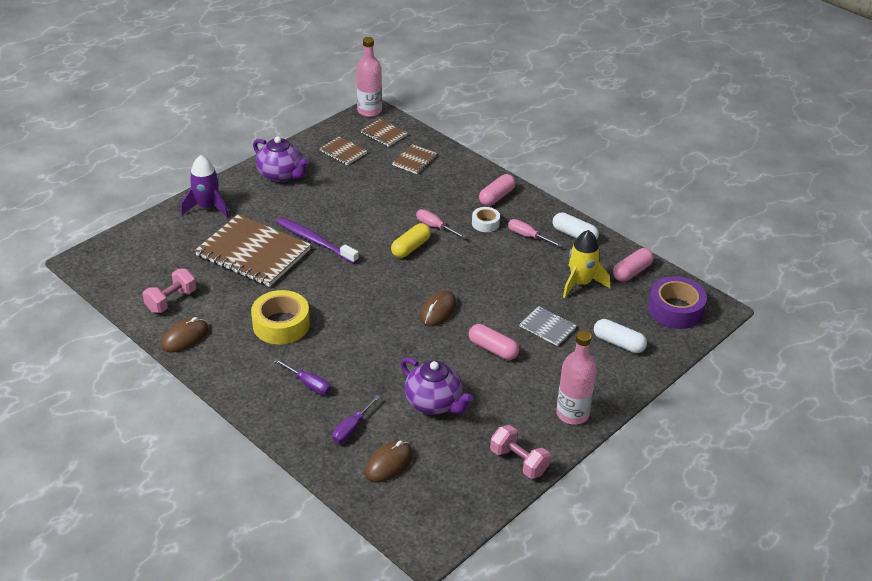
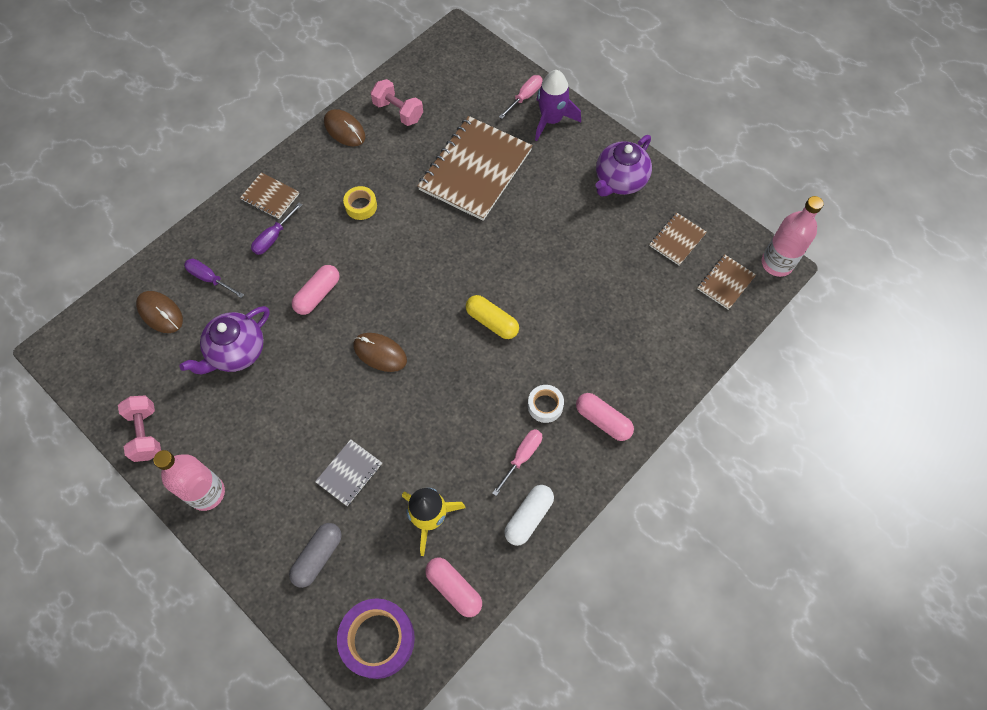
camera: 90 degrees right, 25 degrees up
(281, 324) = (361, 206): yellow tape -> yellow tape, size x0.55
(314, 241) = (498, 224): purple toothbrush -> none
(414, 160) = (671, 320): brown notebook -> brown notebook (270, 197)
(435, 227) = (533, 347): pink screwdriver -> pink screwdriver (525, 97)
(493, 349) = (314, 411): pink capsule -> pink capsule (318, 295)
(519, 462) = (146, 433): pink dumbbell -> pink dumbbell turned 60 degrees counterclockwise
(618, 343) = (318, 557): white capsule -> grey capsule

